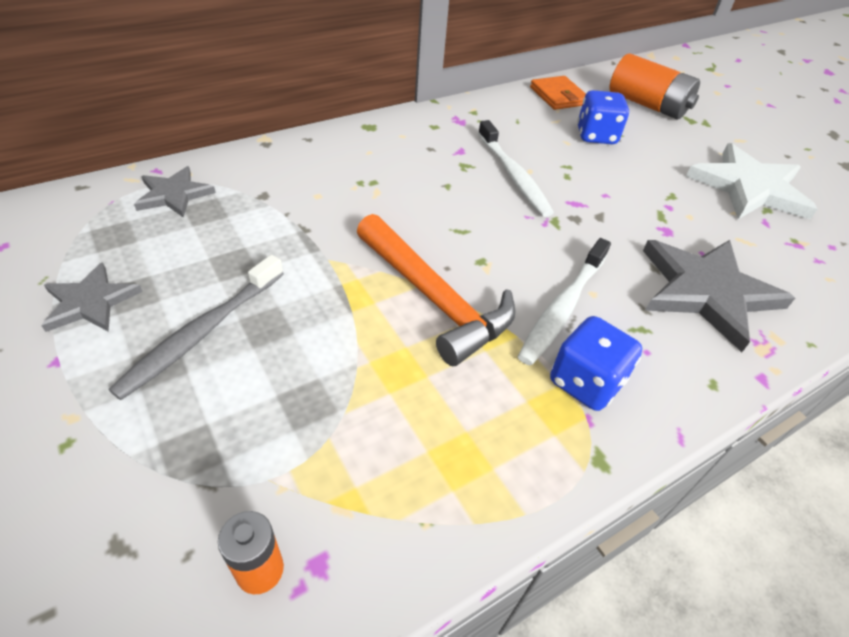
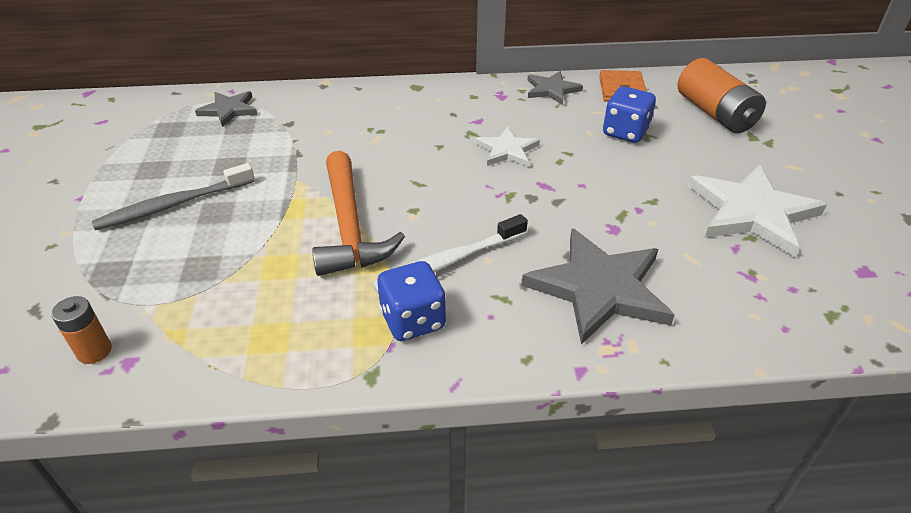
camera: 30 degrees right, 5 degrees down
(90, 302) = (125, 168): grey star -> grey star (552, 90)
(513, 175) = (507, 150): white toothbrush -> white star

